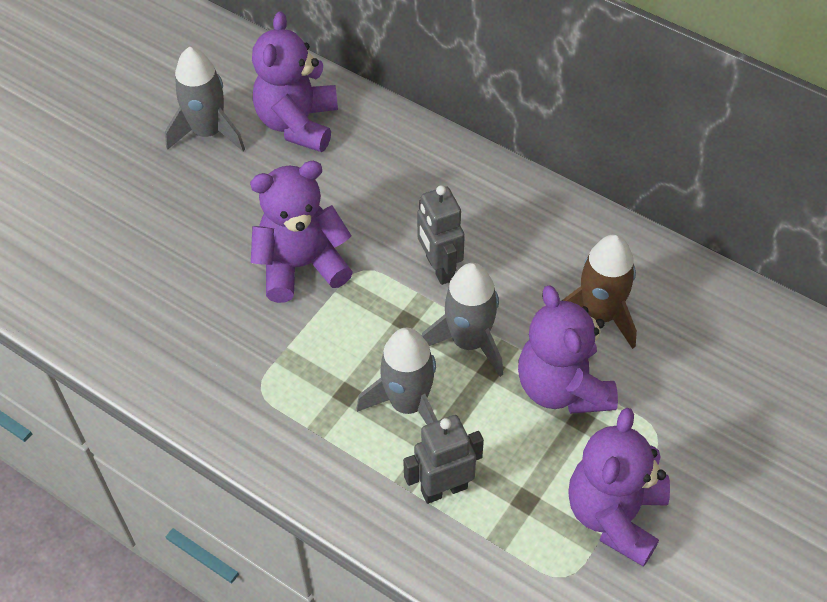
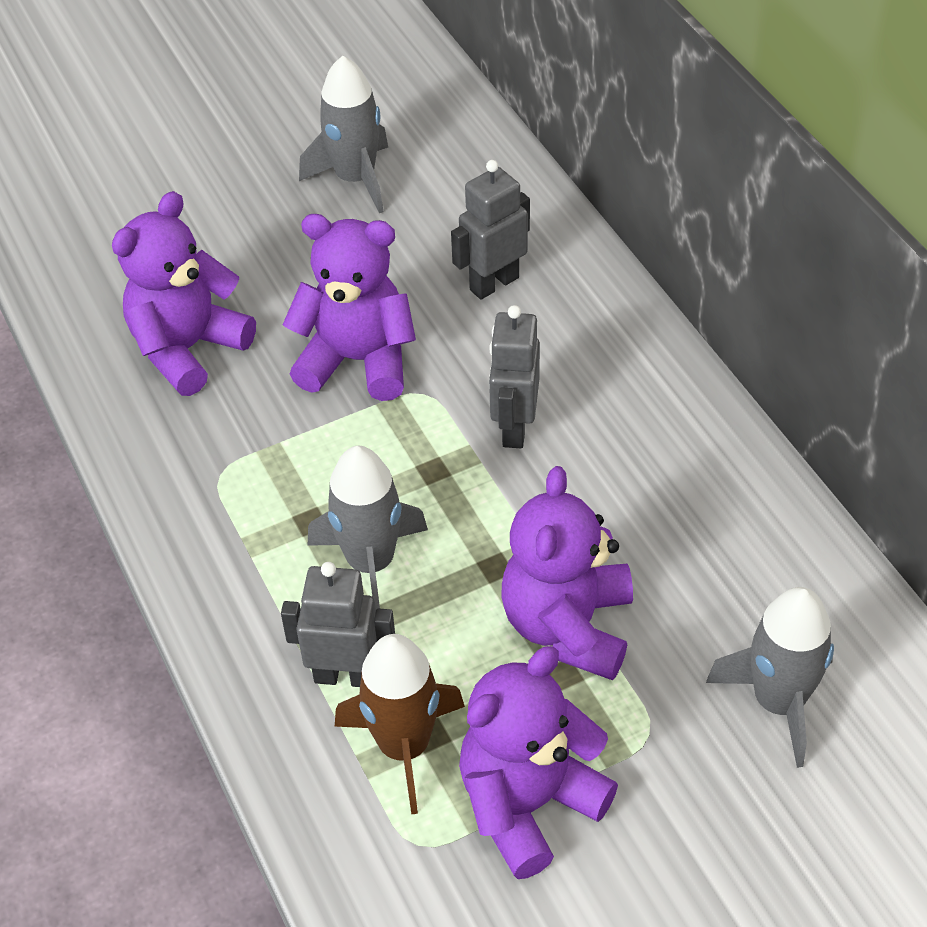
camera: 30 degrees right, 5 degrees down
(298, 123) = (462, 206): purple teddy bear -> purple teddy bear (188, 349)
(358, 171) = (494, 283): none -> grey robot
(468, 342) = (490, 524): grey rocket -> grey rocket (778, 701)
(599, 314) = (674, 562): brown rocket -> brown rocket (404, 746)

